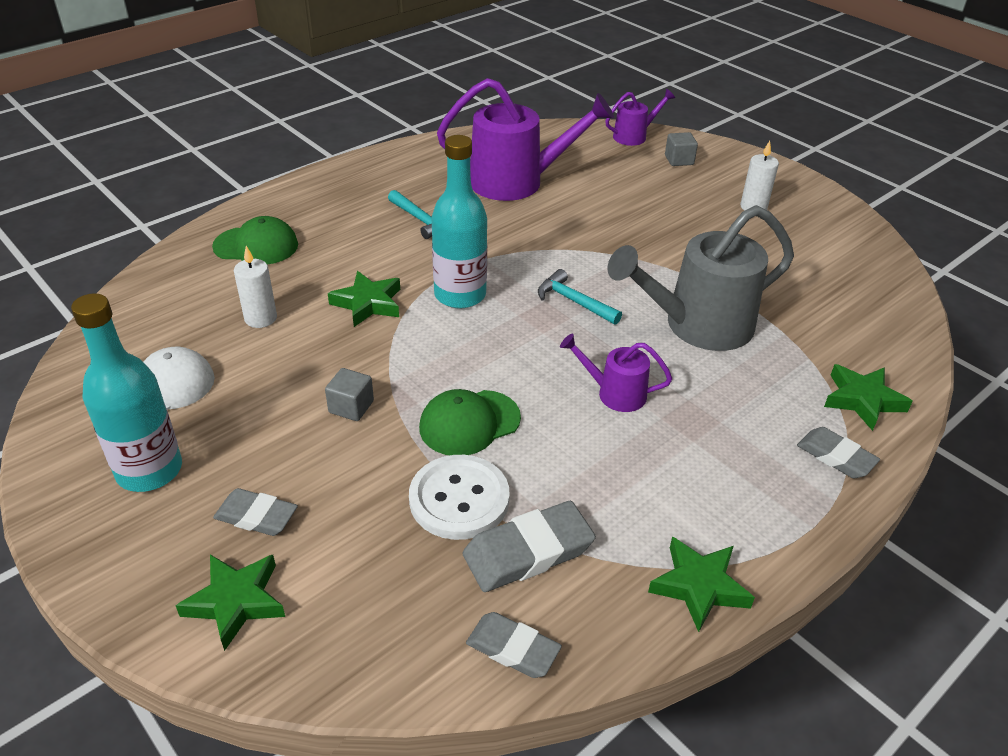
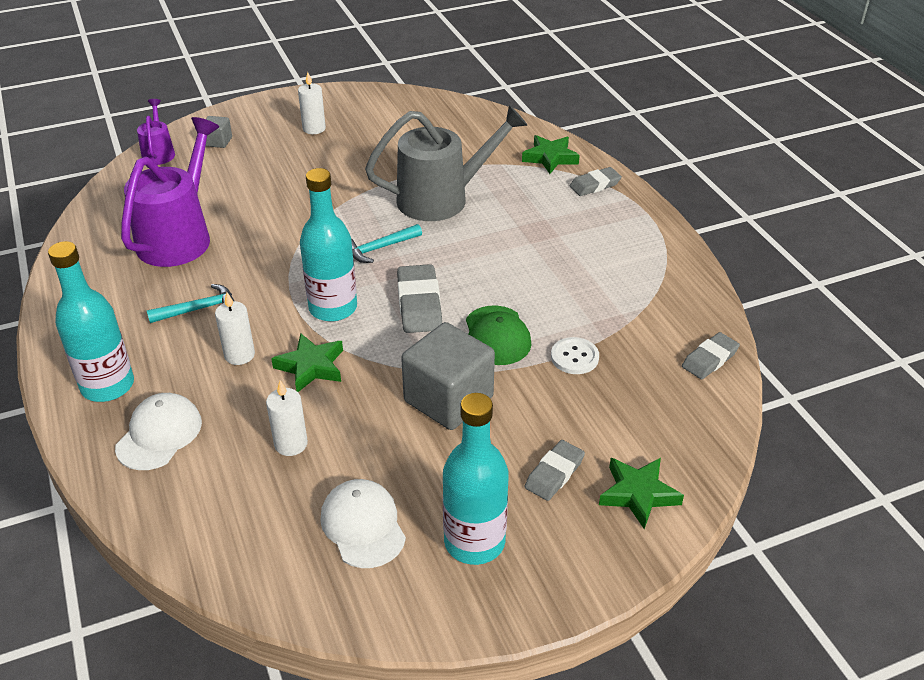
camera: 70 degrees left, 0 degrees up
(256, 246) = (159, 434): green cap -> white cap
(306, 205) = (108, 386): none -> turquoise bottle
(351, 407) = (448, 399): grey cube -> grey cube, size x2.15
(368, 258) = (239, 355): none -> white candle
(459, 499) = (574, 357): white button -> white button, size x0.62
(528, 552) = (633, 334): grey eraser -> grey eraser (419, 304)
(614, 393) = (497, 257): purple watering can -> none
(697, 326) = (442, 198): grey watering can -> grey watering can turned 105 degrees counterclockwise
(699, 586) = (681, 270): green star -> none

